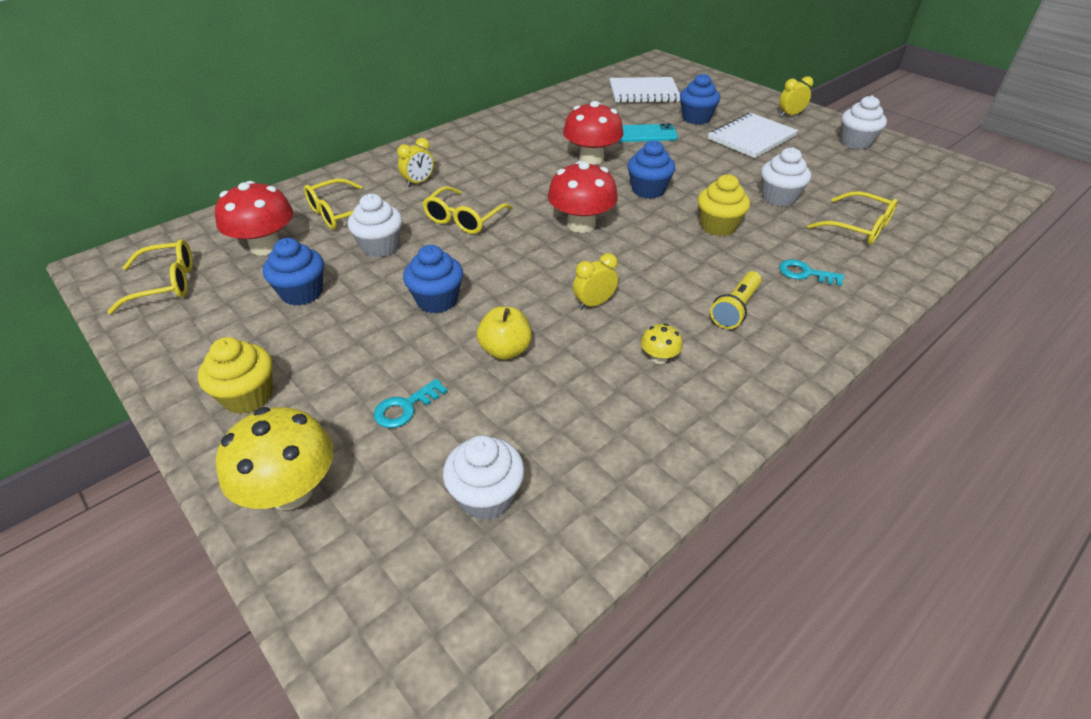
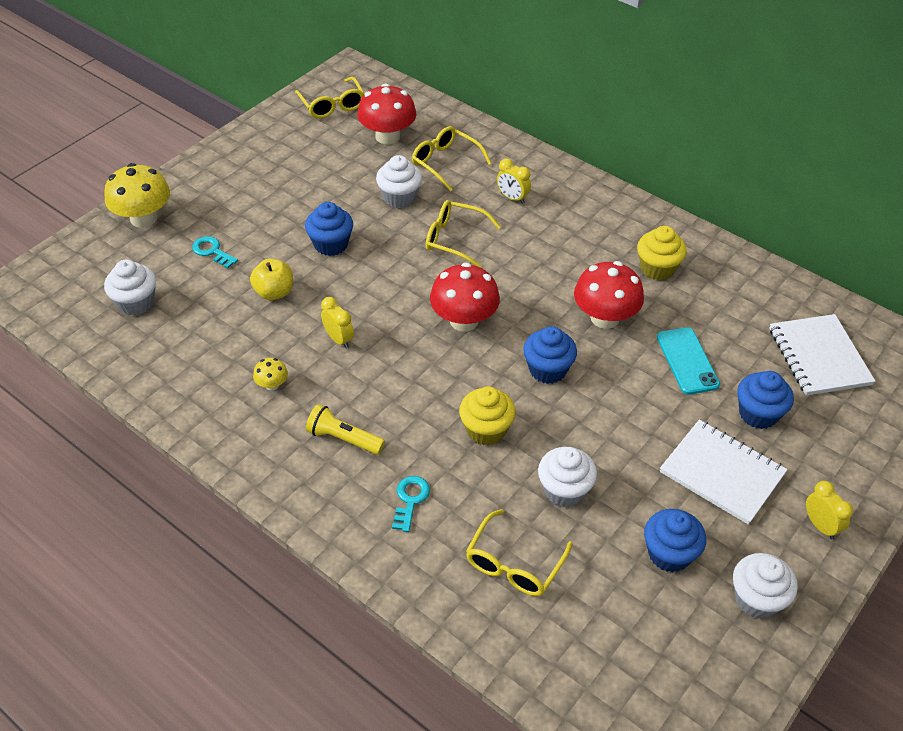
camera: 80 degrees right, 5 degrees up
(248, 396) = (220, 178): yellow cupcake -> yellow cupcake (657, 268)
(302, 293) = (330, 172): blue cupcake -> blue cupcake (669, 554)

